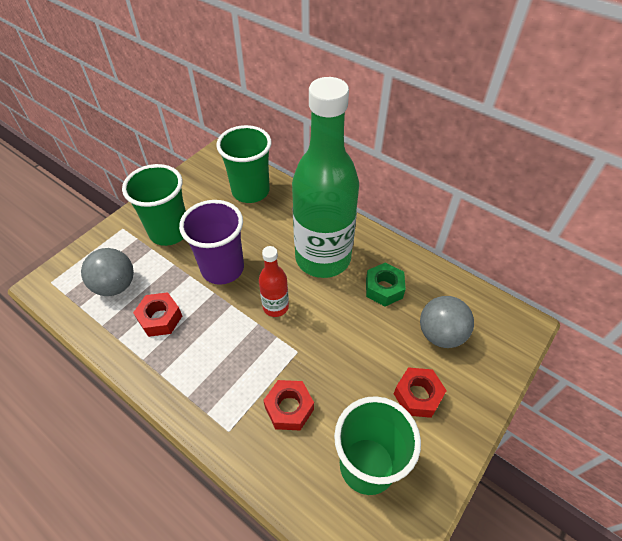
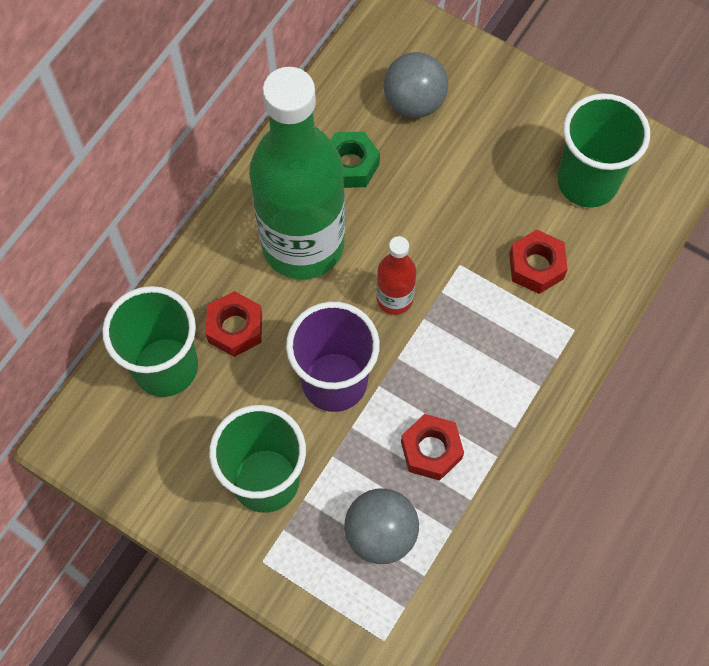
camera: 95 degrees left, 15 degrees up
(417, 395) = (499, 131): red nut -> red nut (235, 328)

